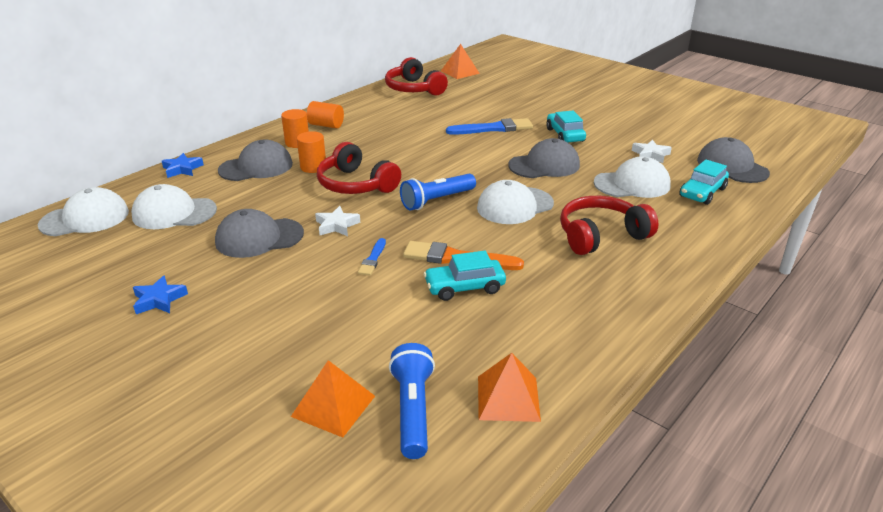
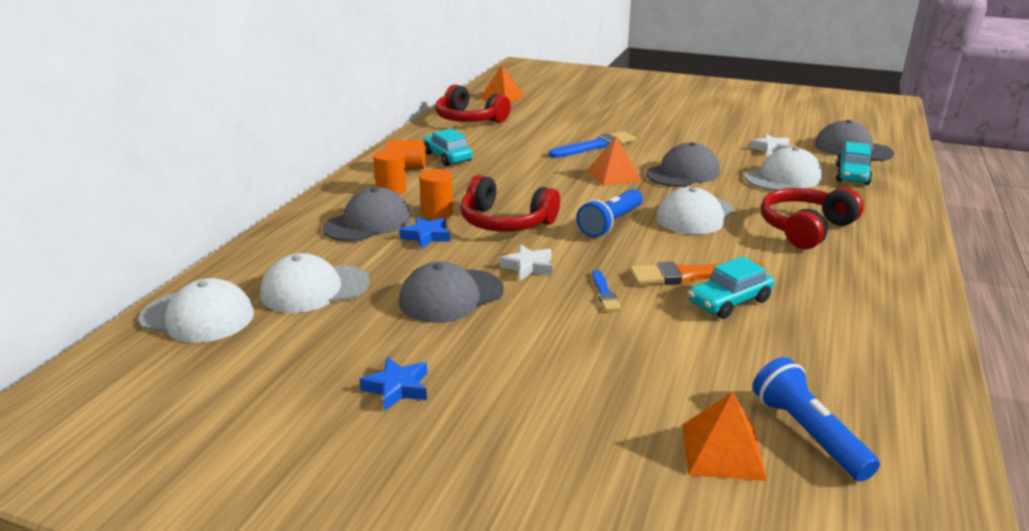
camera: 20 degrees left, 5 degrees down
(85, 218) = (198, 316): white cap -> white cap turned 60 degrees clockwise
(182, 169) = (274, 239): blue star -> blue star (426, 236)
(508, 398) = (884, 397): orange pyramid -> orange pyramid (613, 175)
(565, 135) = (672, 142): turquoise car -> turquoise car (447, 157)

